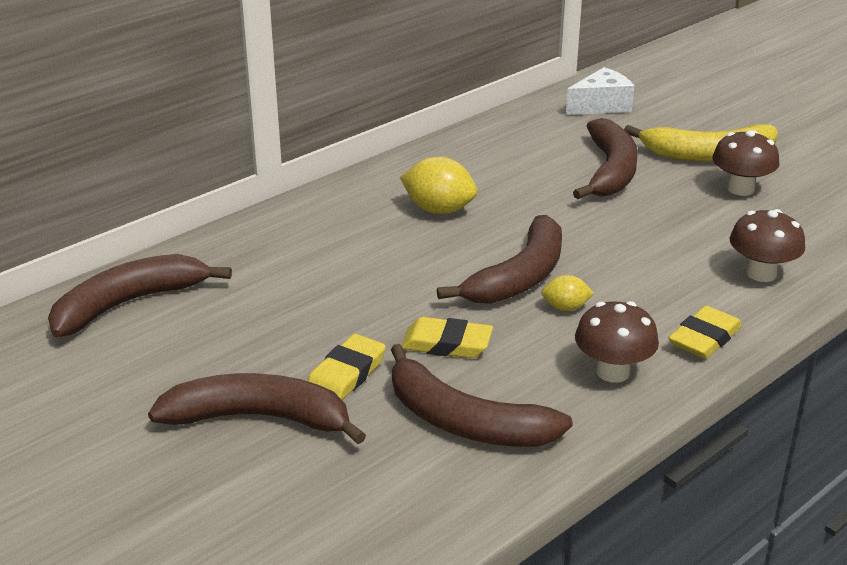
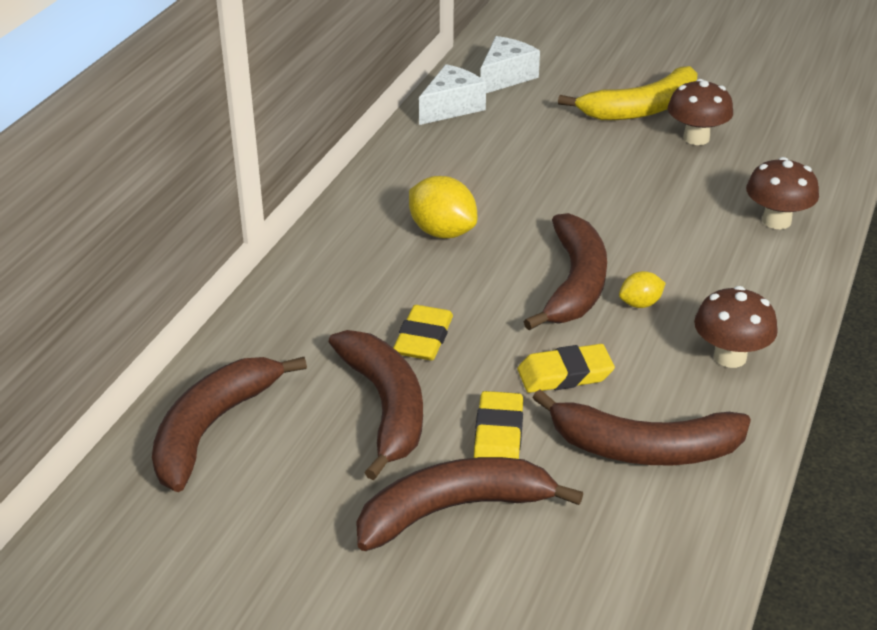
camera: 25 degrees left, 5 degrees up
(439, 210) = (442, 232): yellow lemon -> yellow lemon turned 45 degrees clockwise
(532, 119) = (451, 107): none -> white cheese
(610, 171) = (569, 148): brown banana -> brown banana (385, 407)
(704, 338) = (779, 299): yellow eraser -> yellow eraser (423, 338)

